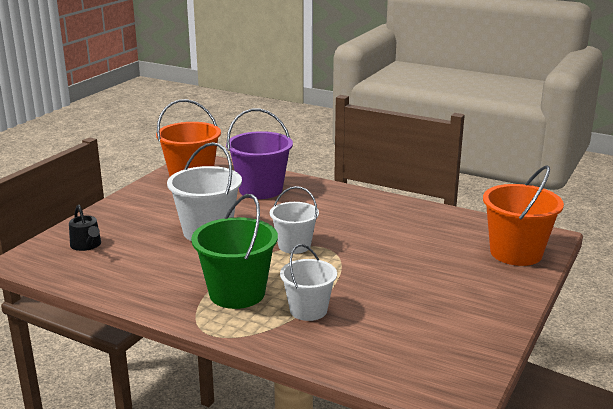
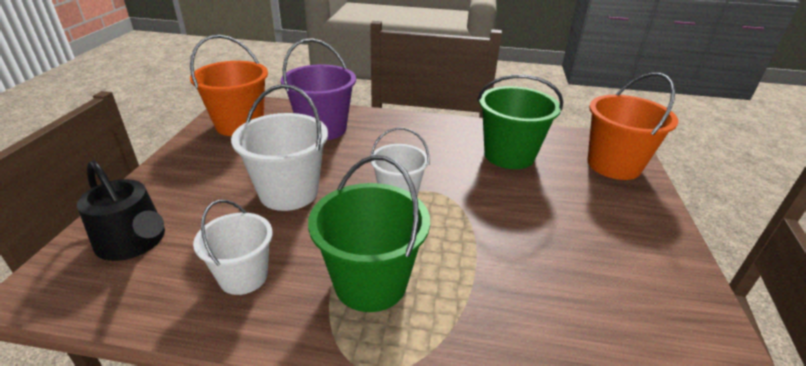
camera: 20 degrees left, 10 degrees up
(87, 245) = (134, 242): black watering can -> black watering can, size x1.58
(308, 310) = (472, 290): white bucket -> white bucket (243, 276)
(418, 232) = (509, 155): none -> green bucket

